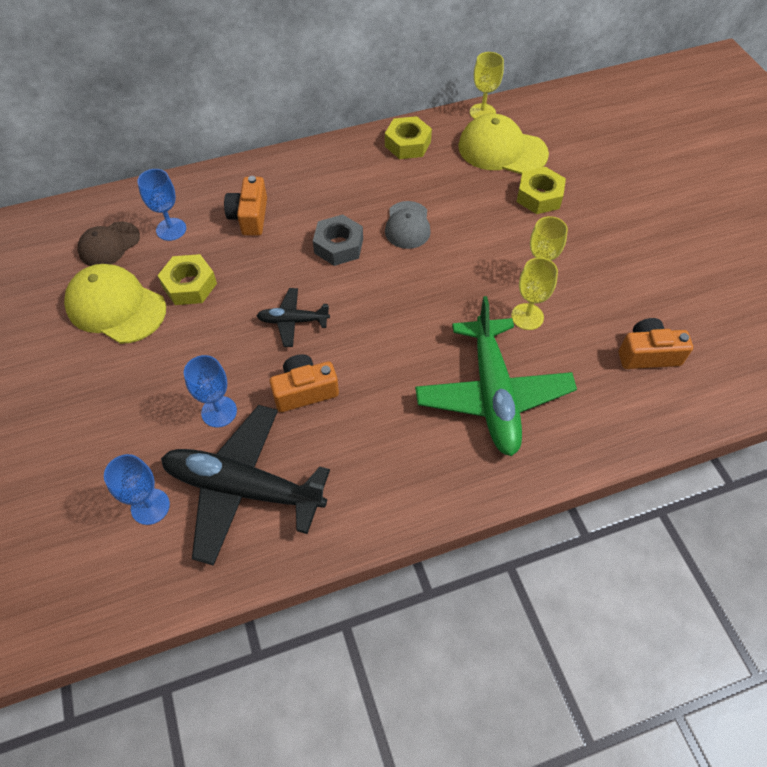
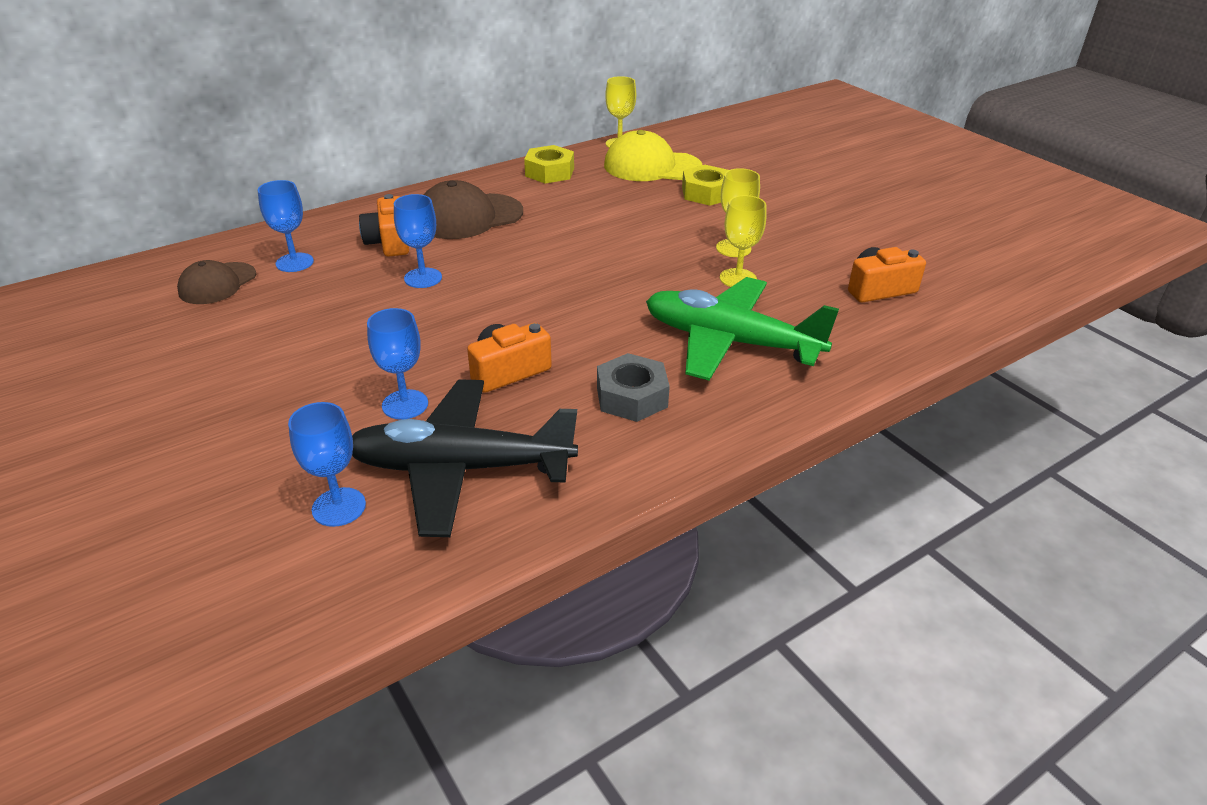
camera: 15 degrees left, 20 degrees down
(116, 307) = (240, 333): yellow cap -> none
(189, 285) = (332, 304): yellow nut -> none
(266, 267) = (423, 278): none -> blue goblet
(293, 321) = (471, 316): black plane -> none
(322, 194) = (468, 217): none -> brown cap
(338, 246) = (503, 252): grey nut -> grey nut (632, 397)
(407, 225) = (575, 228): grey cap -> none
(493, 394) = (730, 342): green plane -> green plane turned 135 degrees clockwise

